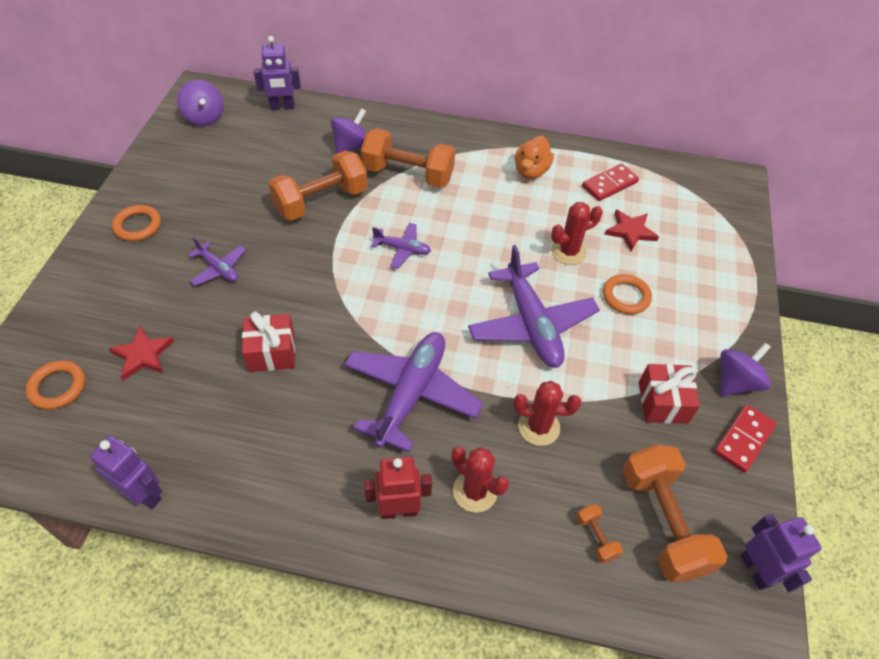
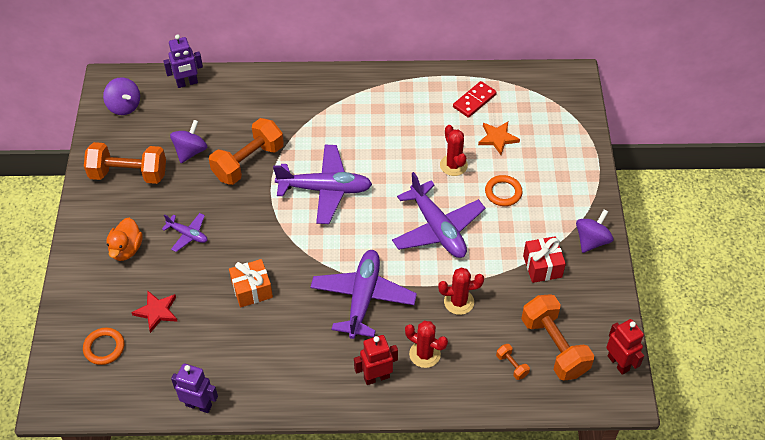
camera: 10 degrees left, 0 degrees up
(138, 226) = (109, 213): orange ring -> none
(271, 352) = (252, 290): red gift -> orange gift
(351, 147) = (257, 109): purple spinning top -> purple spinning top (190, 151)
(402, 249) = (325, 189): purple plane -> purple plane, size x2.01
(408, 174) = (311, 124): orange dumbbell -> orange dumbbell (128, 174)
(531, 171) = (409, 101): orange duck -> orange duck (126, 249)
(568, 252) = (453, 165): red cactus -> red cactus turned 75 degrees counterclockwise
(630, 231) = (497, 138): red star -> orange star
(744, 439) = (601, 280): red domino -> none
(756, 570) = (618, 363): purple robot -> red robot

